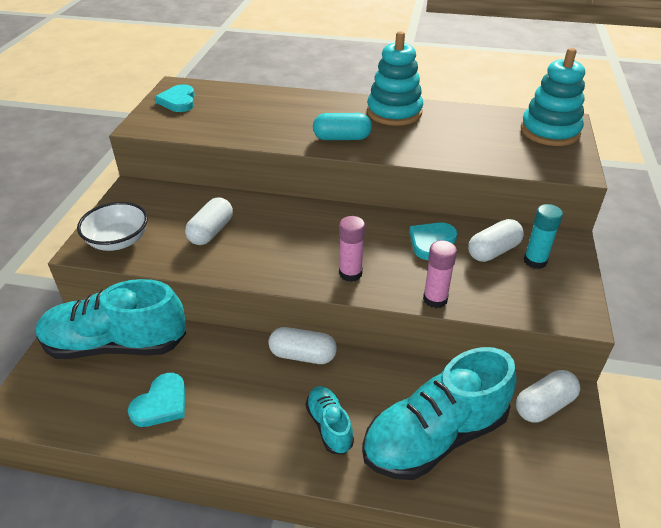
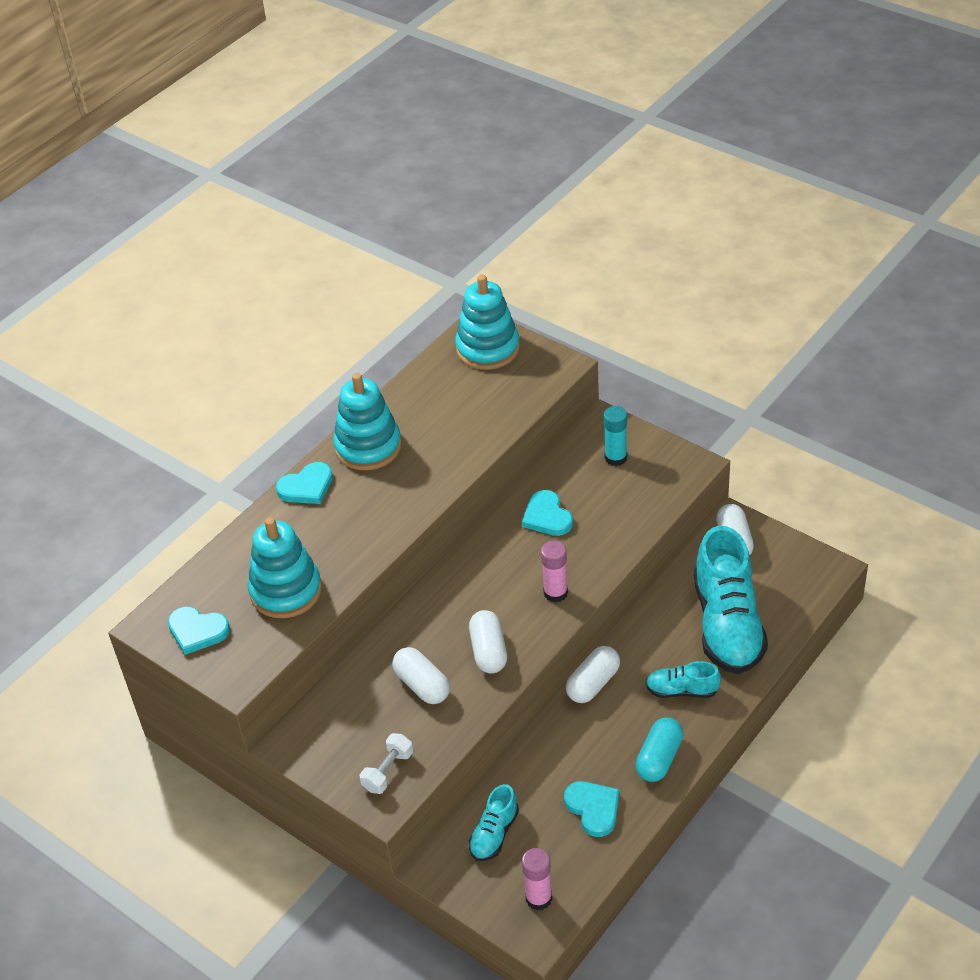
camera: 60 degrees left, 5 degrees up
(116, 345) = (494, 834): turquoise shoe -> turquoise shoe, size x0.48
(118, 241) = (388, 771): white bowl -> white dumbbell
(232, 120) = (286, 591): none -> turquoise stacking toy
(335, 101) = (307, 487): none -> turquoise heart
(342, 138) = (391, 508): turquoise capsule -> turquoise capsule (659, 758)
(435, 299) = (623, 547): pink glue stick -> pink glue stick (539, 898)
(493, 251) = (586, 479): white capsule -> white capsule (489, 651)

